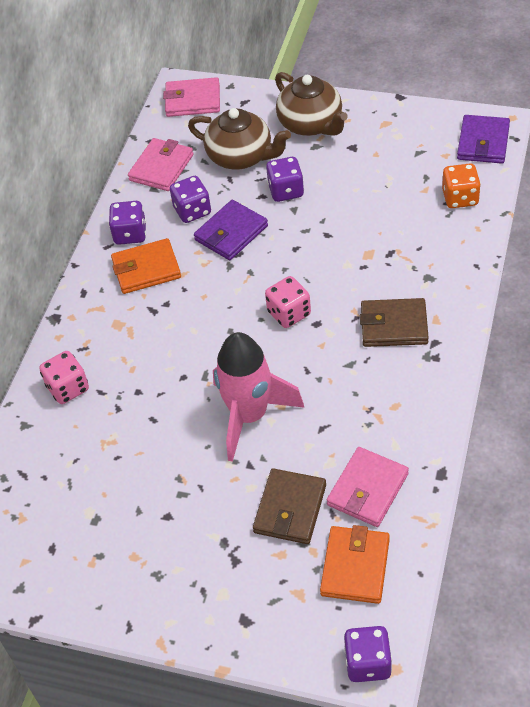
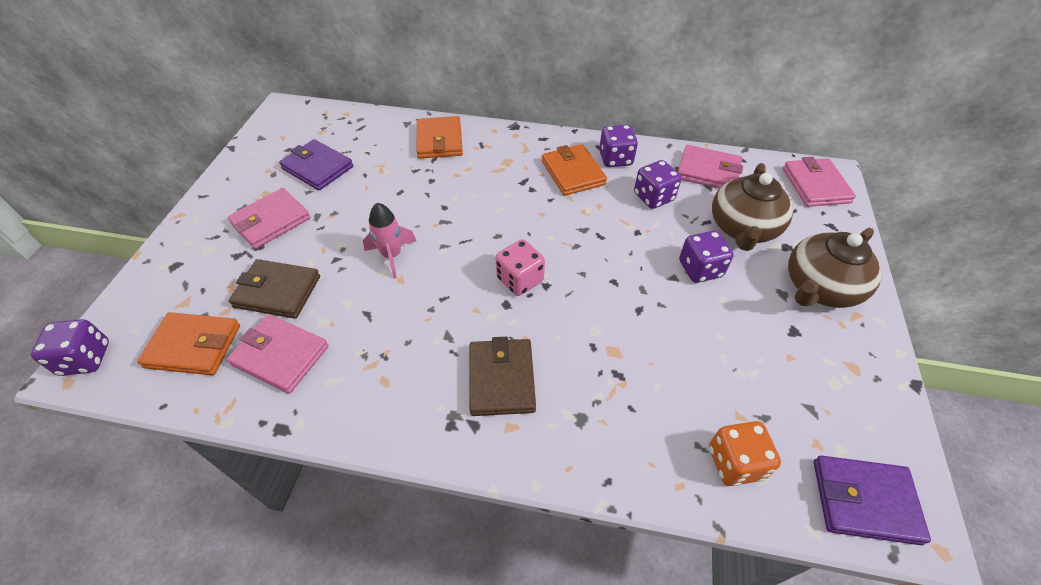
camera: 80 degrees right, 0 degrees up
(68, 388) = (439, 141): pink dice -> orange wallet
(185, 538) = (271, 221): none -> pink wallet
(231, 233) = (628, 228): purple wallet -> purple wallet (317, 168)
(249, 416) = (392, 256): pink rocket -> pink rocket, size x0.55

